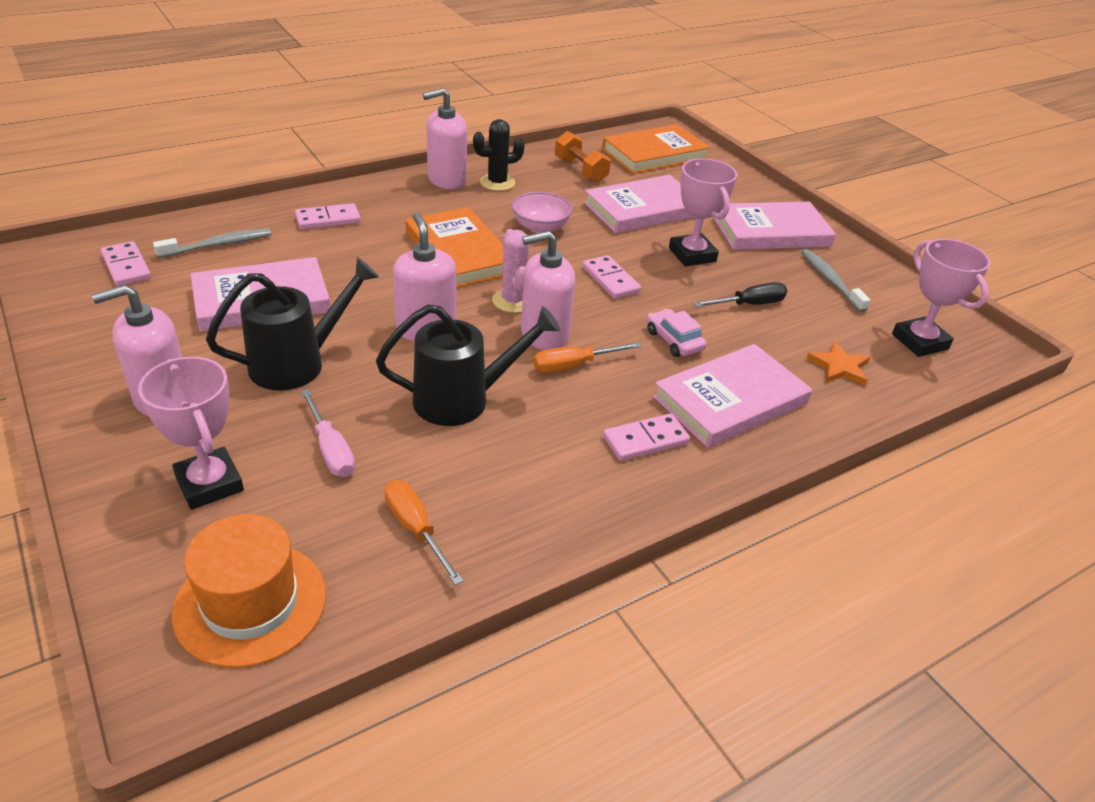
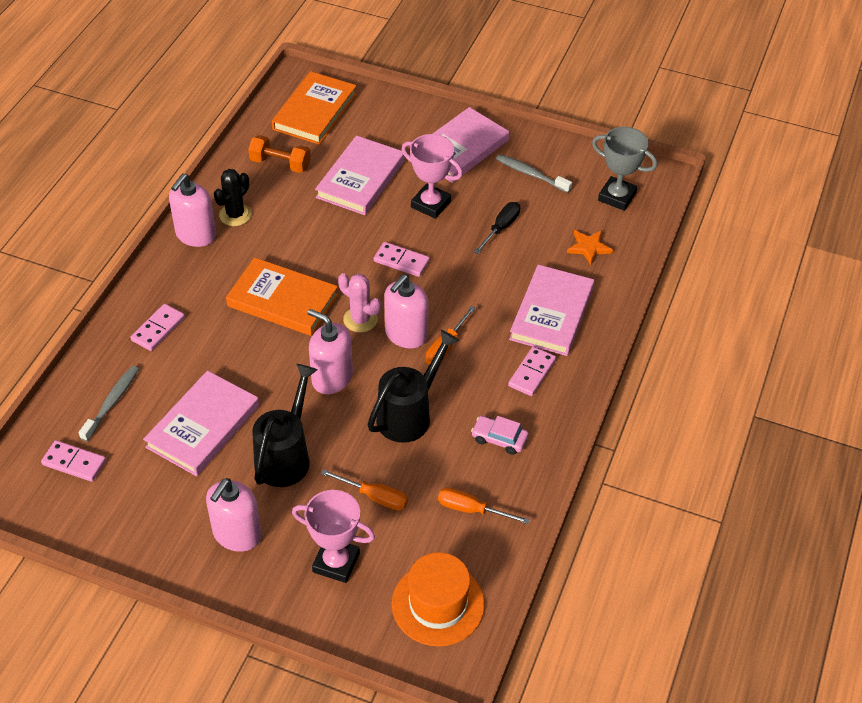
camera: 35 degrees left, 10 degrees up
(330, 449) = (374, 497): pink screwdriver -> orange screwdriver
(540, 227) = (311, 241): pink bowl -> none
(674, 340) = (483, 288): pink car -> pink car (499, 439)
(920, 341) = (617, 197): pink trophy -> grey trophy

